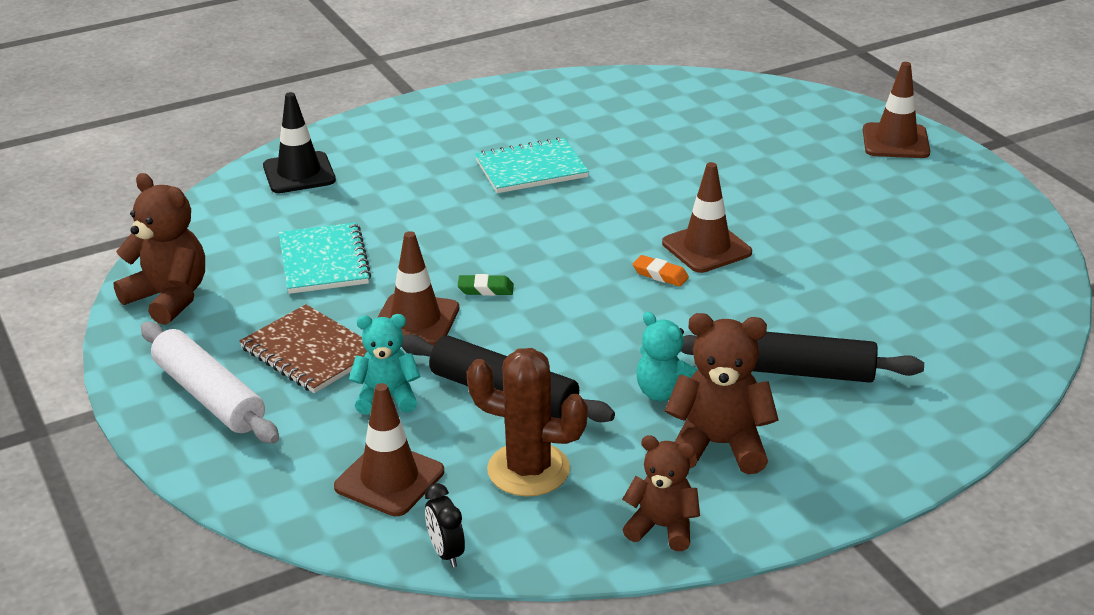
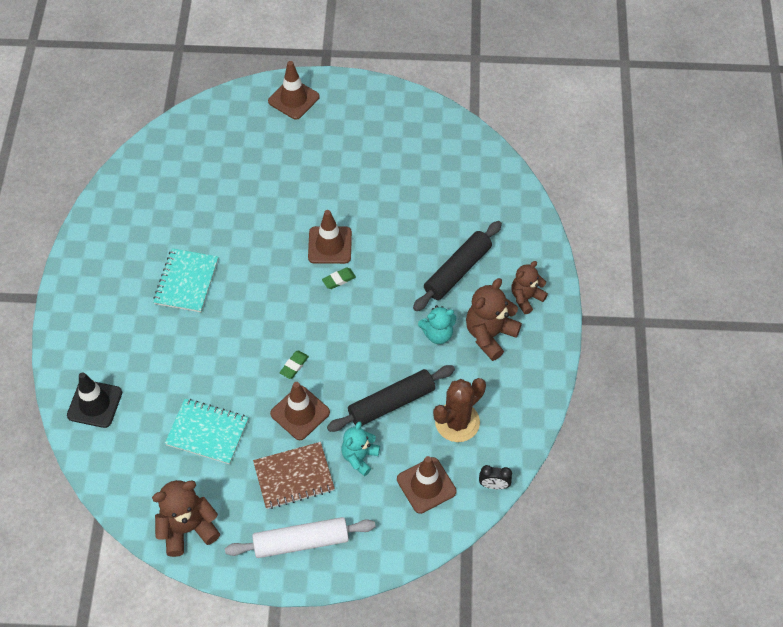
camera: 60 degrees left, 25 degrees up
(660, 275) = (339, 280): orange eraser -> green eraser
(662, 527) = (530, 389): brown teddy bear -> brown teddy bear (526, 298)

